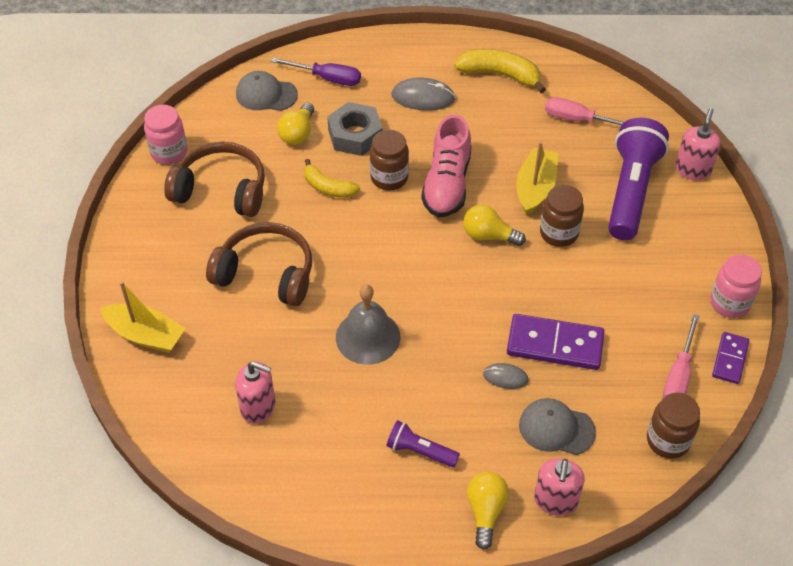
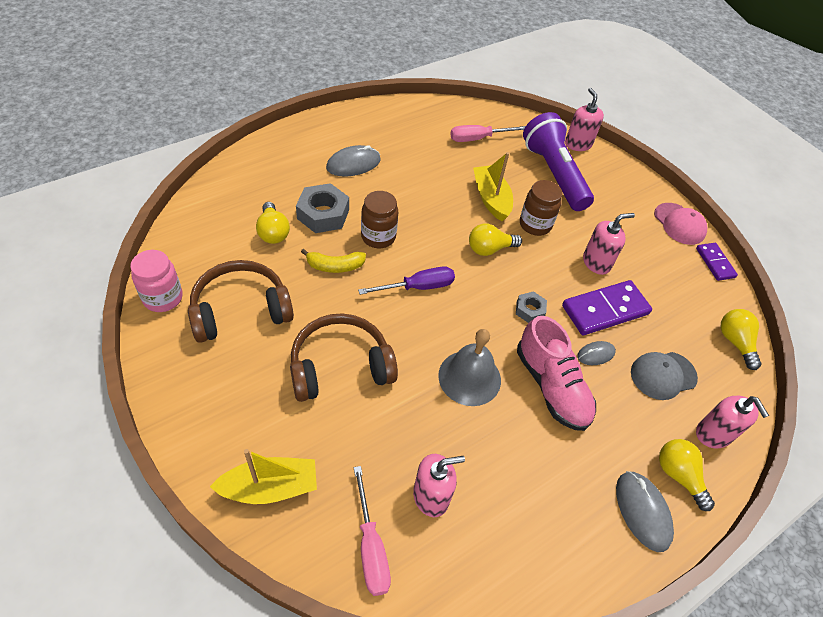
camera: 40 degrees left, 0 degrees up
(266, 94) = (219, 210): grey cap -> none
(327, 78) = (263, 178): purple screwdriver -> purple screwdriver (418, 287)
(420, 451) = (590, 454): purple flashlight -> none
(424, 517) = (642, 511): none -> grey mouse
(447, 184) = (426, 223): pink shoe -> pink shoe (551, 387)
(477, 309) = (530, 310): none -> grey nut
(500, 75) = (397, 127): yellow banana -> none
(590, 298) = (596, 262): none -> pink soap dispenser
(668, 440) = (735, 342): brown jar -> yellow light bulb
(678, 375) = (698, 290): pink screwdriver -> pink screwdriver (371, 547)
(729, 303) = (679, 224): pink jar -> pink cap

